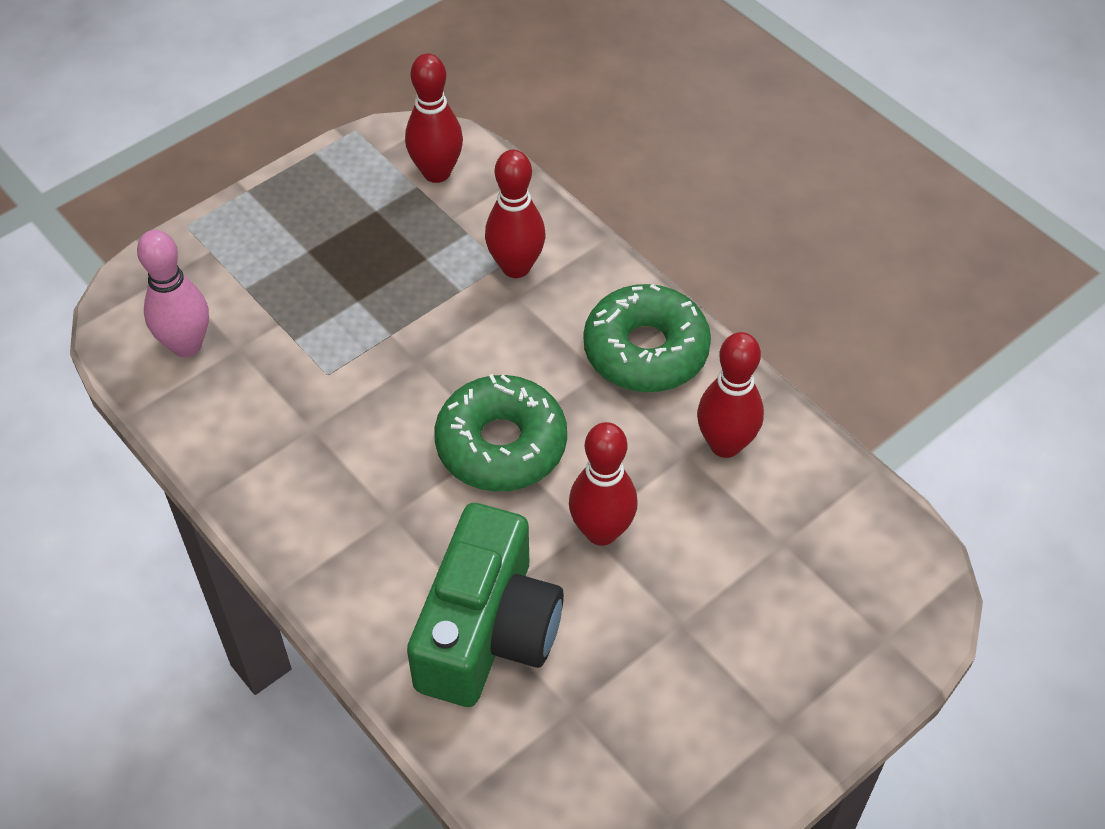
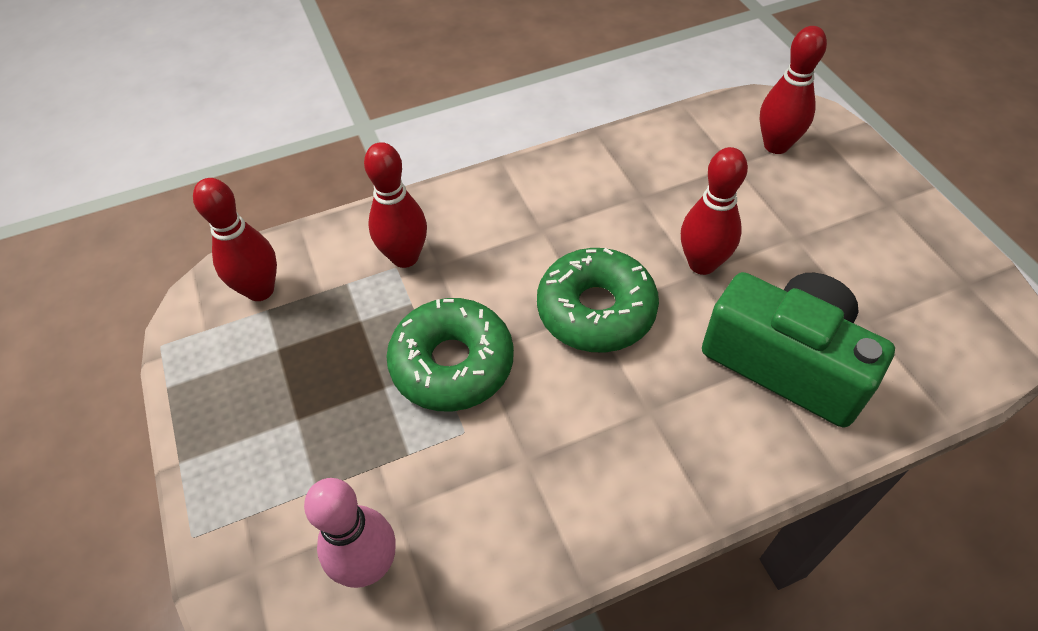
camera: 70 degrees left, 0 degrees up
(645, 350) = (532, 195): green donut -> green donut (452, 364)
(725, 444) = (639, 173): red bowling pin -> red bowling pin (776, 145)

